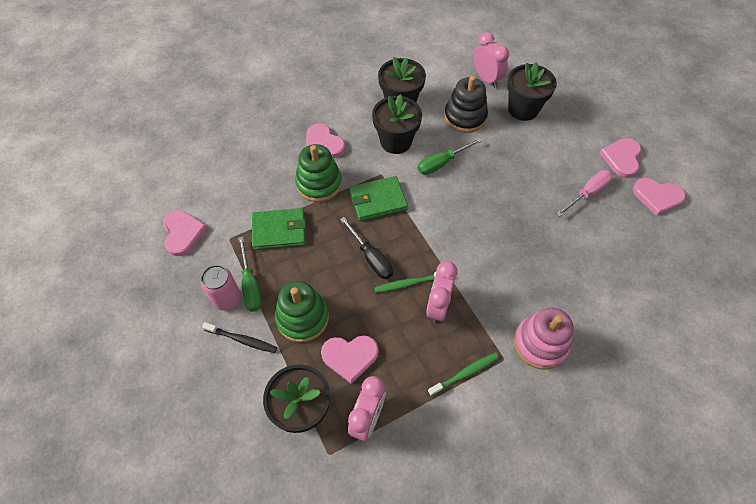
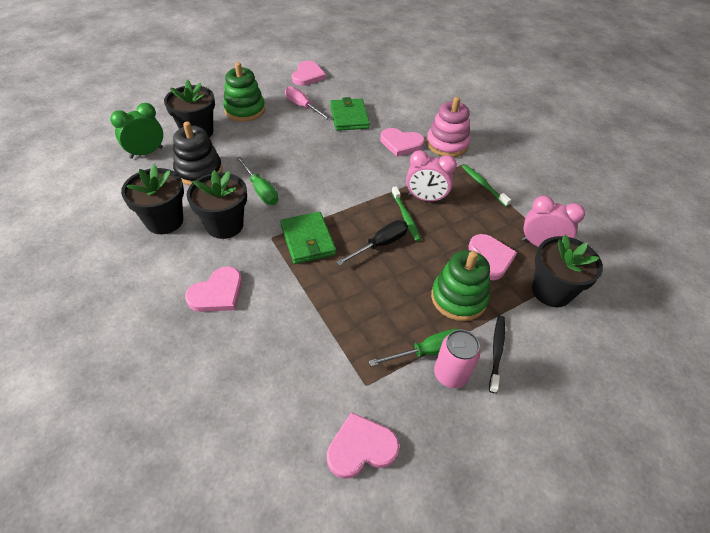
camera: 95 degrees left, 10 degrees down
(279, 230) = (351, 329): green wallet -> green wallet (349, 117)
(319, 183) = (281, 294): green stacking toy -> green stacking toy (245, 110)
(486, 79) = (146, 153): pink clock -> green clock
(621, 158) = (267, 86): pink heart -> pink heart (401, 143)

